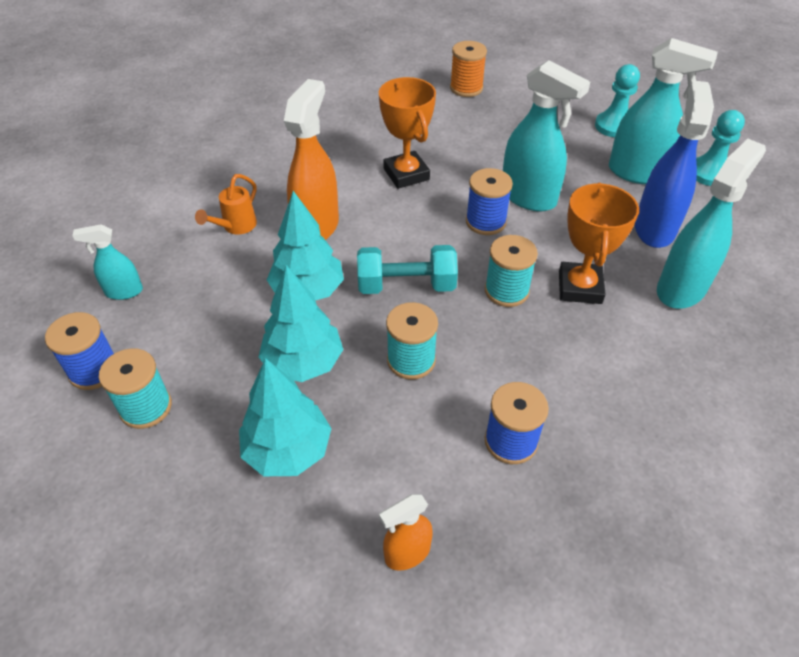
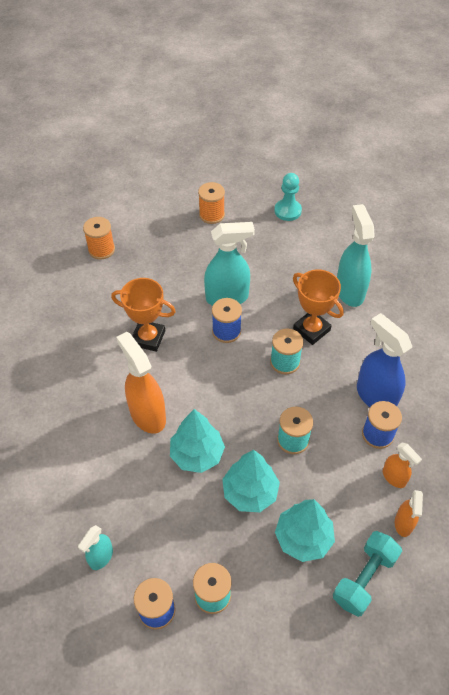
camera: 50 degrees left, 5 degrees up
(235, 227) = (103, 458): orange watering can -> none
(406, 285) = (238, 404): turquoise dumbbell -> turquoise dumbbell (364, 578)
(466, 499) = (394, 477): none -> orange spray bottle
(613, 126) = (212, 215): turquoise pawn -> orange spool
(637, 173) = (257, 237): turquoise spray bottle -> none
(654, 228) = (302, 266): blue spray bottle -> blue spray bottle (375, 396)

